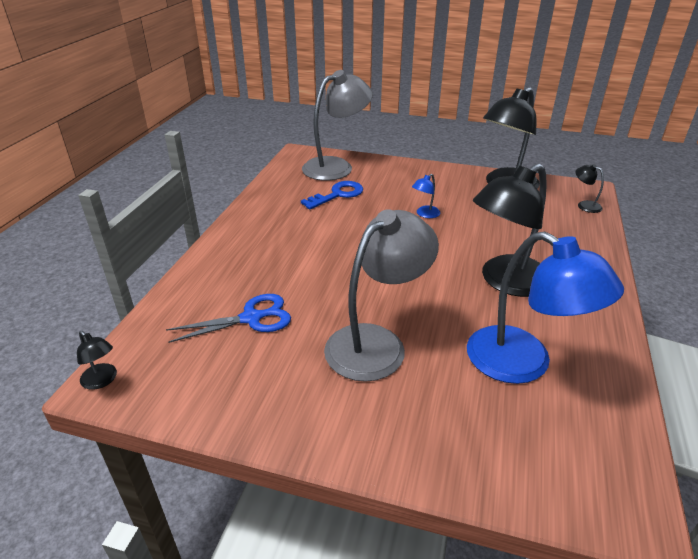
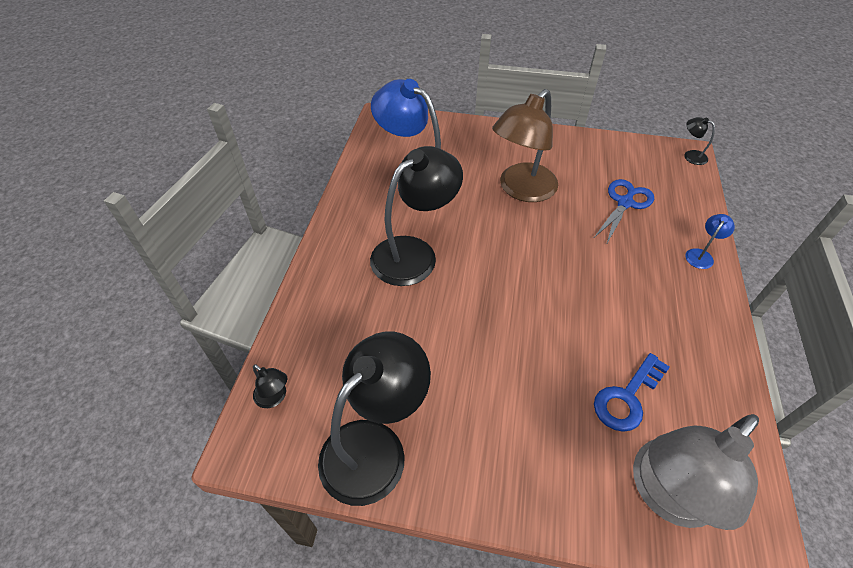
camera: 175 degrees right, 15 degrees up
(251, 318) = (625, 203): blue scissors -> blue scissors turned 150 degrees clockwise
(376, 343) = (521, 190): grey lamp -> brown lamp
(425, 214) = (497, 358): blue lamp -> blue lamp (701, 255)

